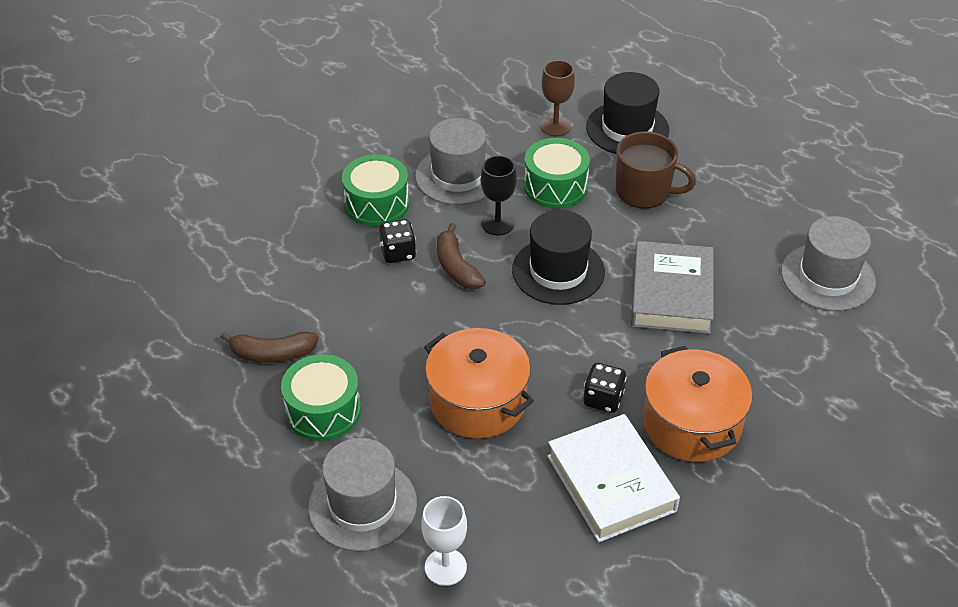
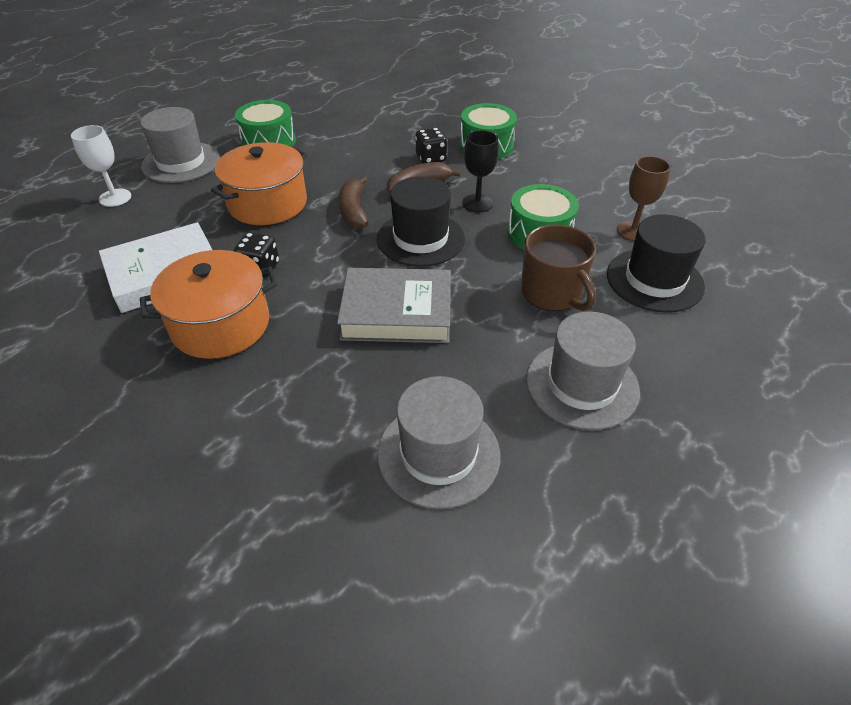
camera: 85 degrees right, 0 degrees up
(272, 354) = (323, 119): brown banana -> brown banana (353, 210)
(458, 176) = (534, 180): grey hat -> grey hat (582, 385)
(644, 191) = (552, 293): brown mug -> brown mug turned 45 degrees counterclockwise

